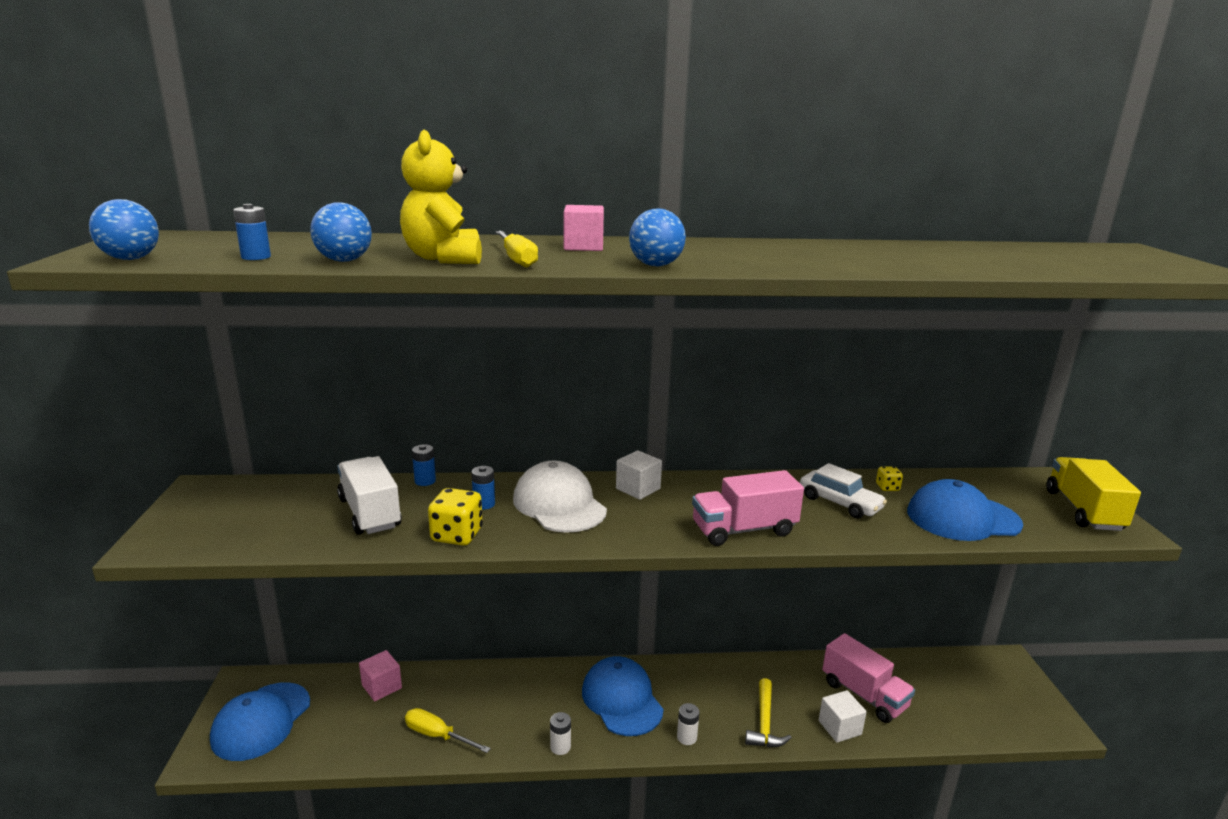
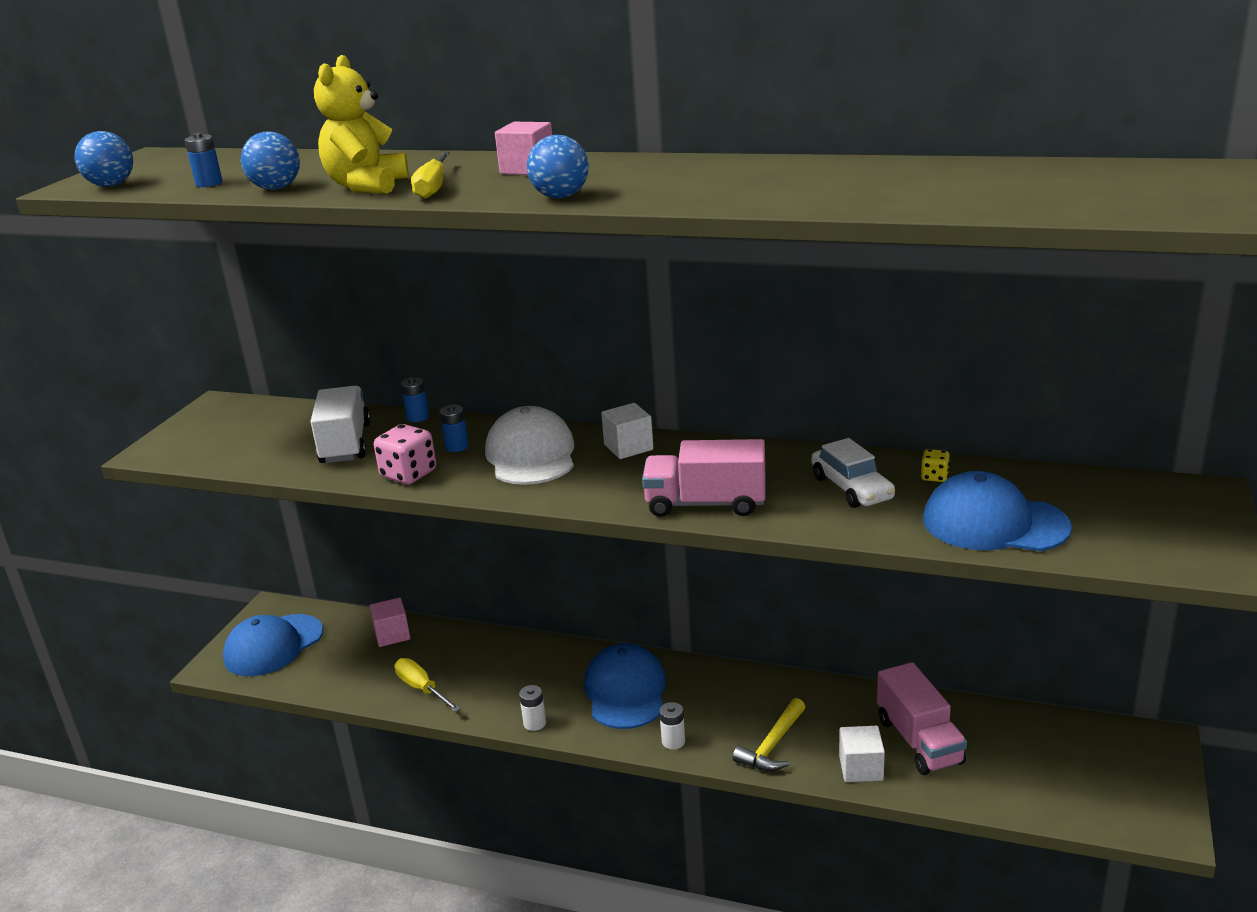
camera: 25 degrees right, 5 degrees up
(457, 535) = (408, 474): yellow dice -> pink dice
(1083, 510) = (1183, 534): yellow truck -> none

